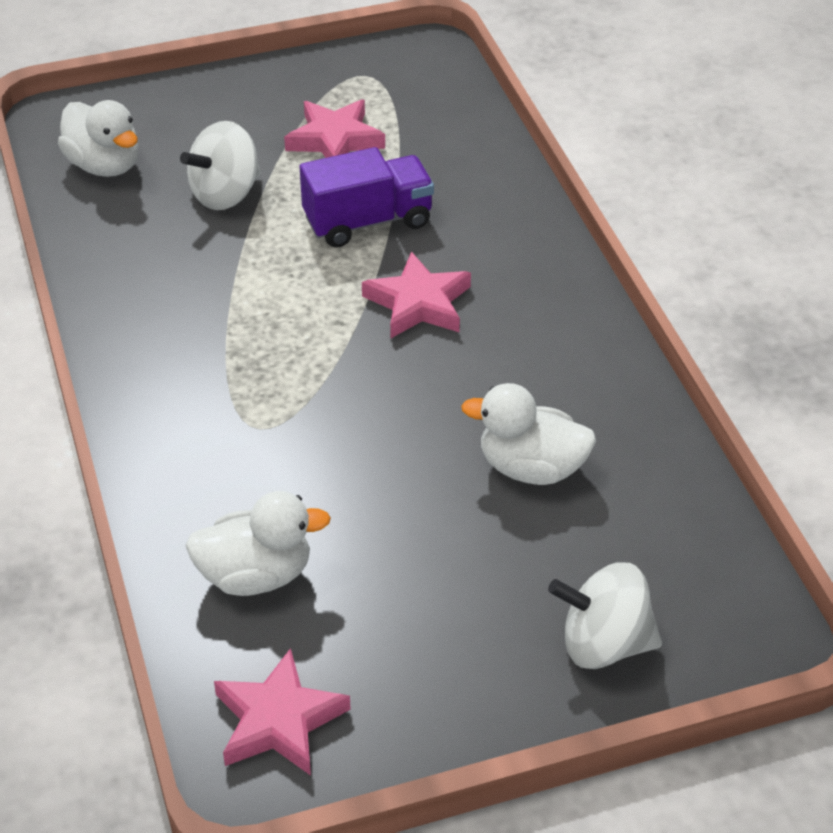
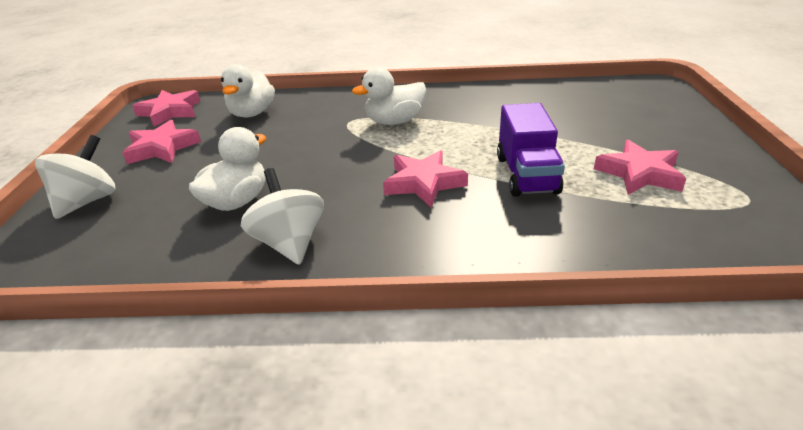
camera: 110 degrees right, 10 degrees down
(104, 165) = (605, 95): white duck -> white duck (394, 121)
(225, 194) = (569, 127): white spinning top -> white spinning top (289, 243)
(424, 644) = (162, 148): none -> pink star

